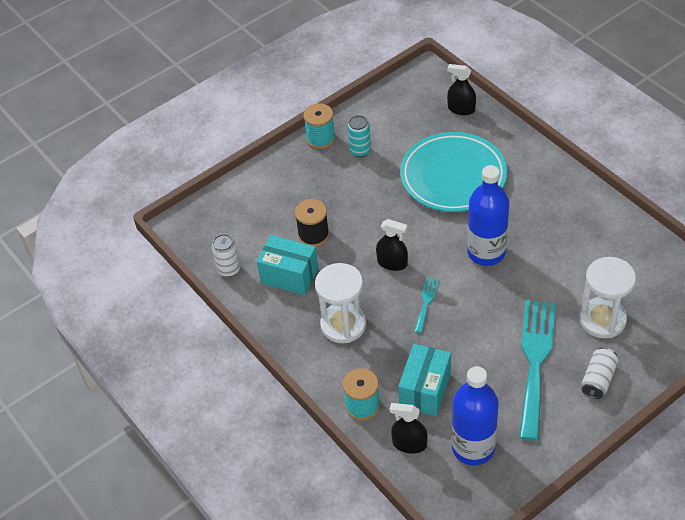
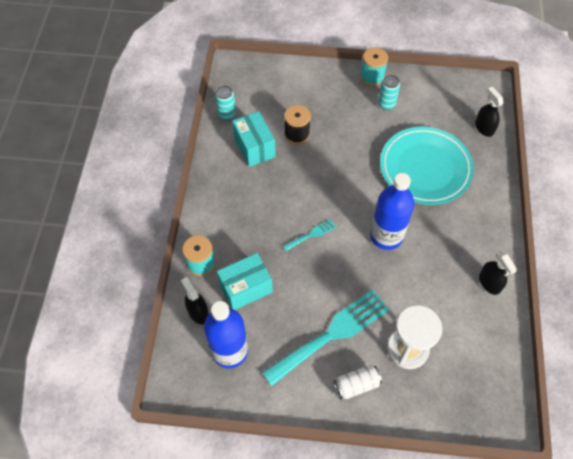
camera: 40 degrees right, 10 degrees up
(229, 269) = (227, 115): white can -> turquoise can
(343, 325) = (248, 204): white hourglass -> none
(392, 263) = (321, 191): black spray bottle -> black spray bottle (489, 283)

